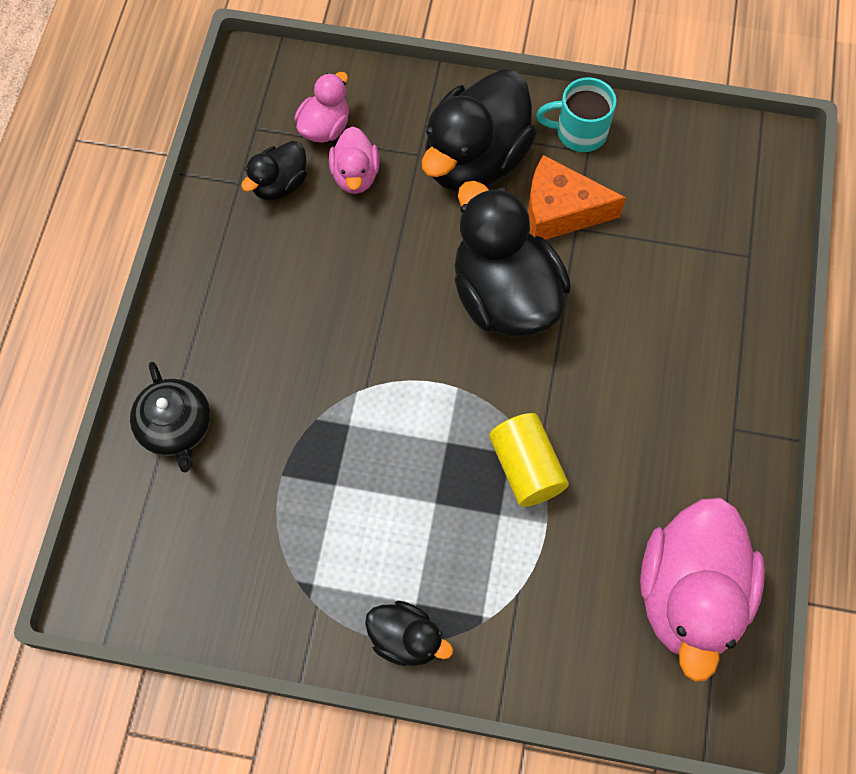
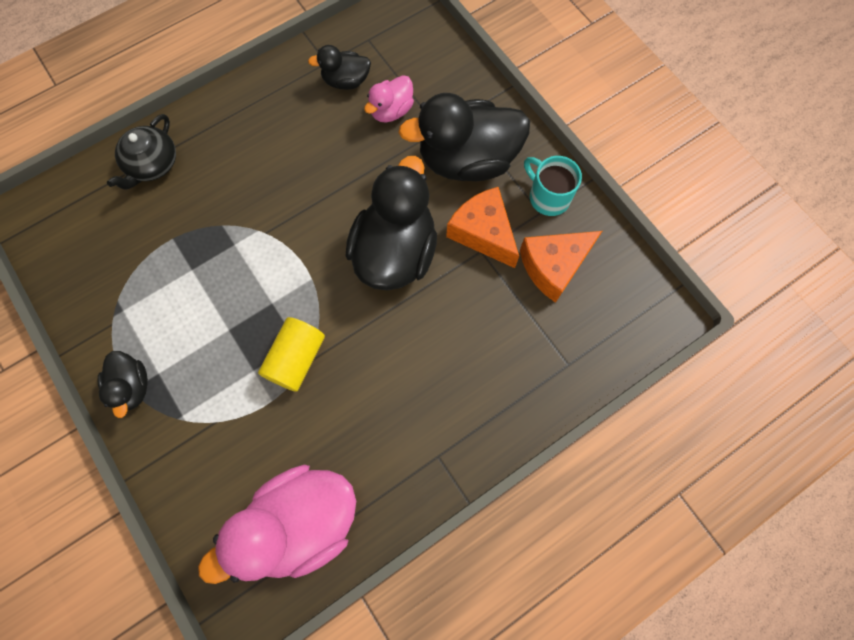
camera: 45 degrees right, 5 degrees up
(325, 127) = (405, 70): pink duck -> none
(649, 187) = (554, 266): none -> orange cheese

